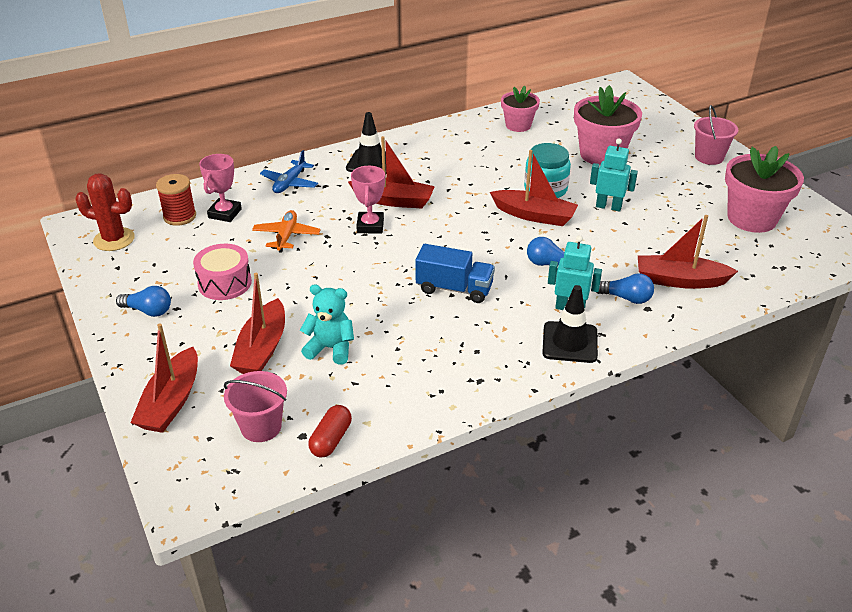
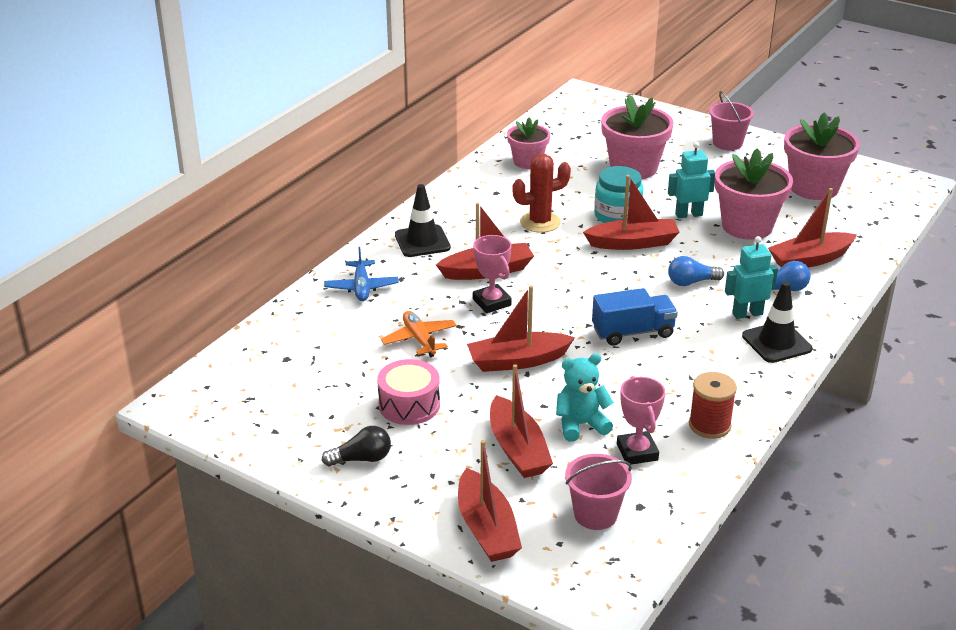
camera: 30 degrees left, 5 degrees down
(114, 239) = (235, 405): red cactus -> red cactus (540, 222)
(148, 311) = (361, 459): blue light bulb -> black light bulb
(180, 216) = (281, 358): red spool -> red spool (709, 425)
(225, 213) = (327, 339): pink trophy -> pink trophy (637, 452)
(331, 439) = (668, 499): red capsule -> none
(339, 279) = (517, 361): none -> red boat
(651, 232) = (747, 226): none -> pink flower pot

